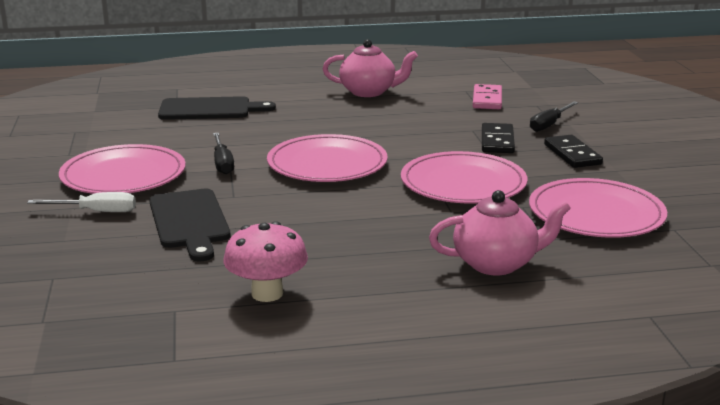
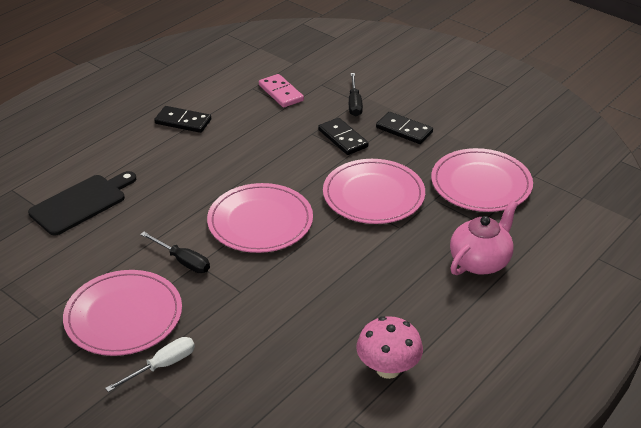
camera: 40 degrees left, 15 degrees up
(189, 221) = (246, 335): black cutting board -> none
(369, 92) = (183, 122): pink teapot -> black domino

